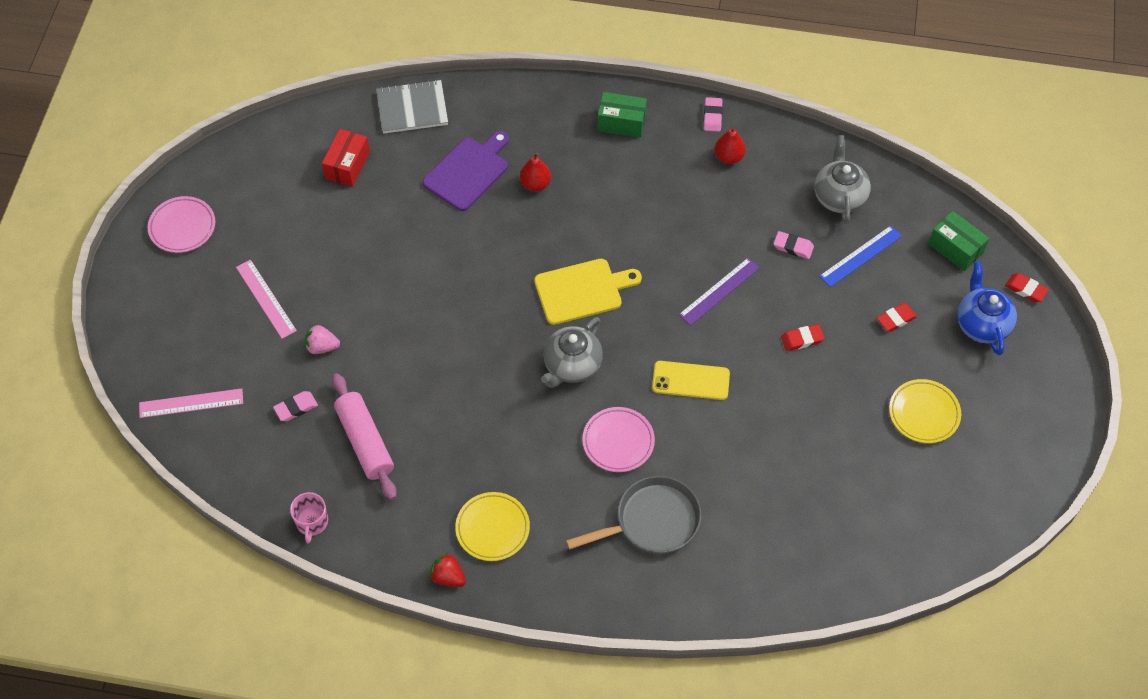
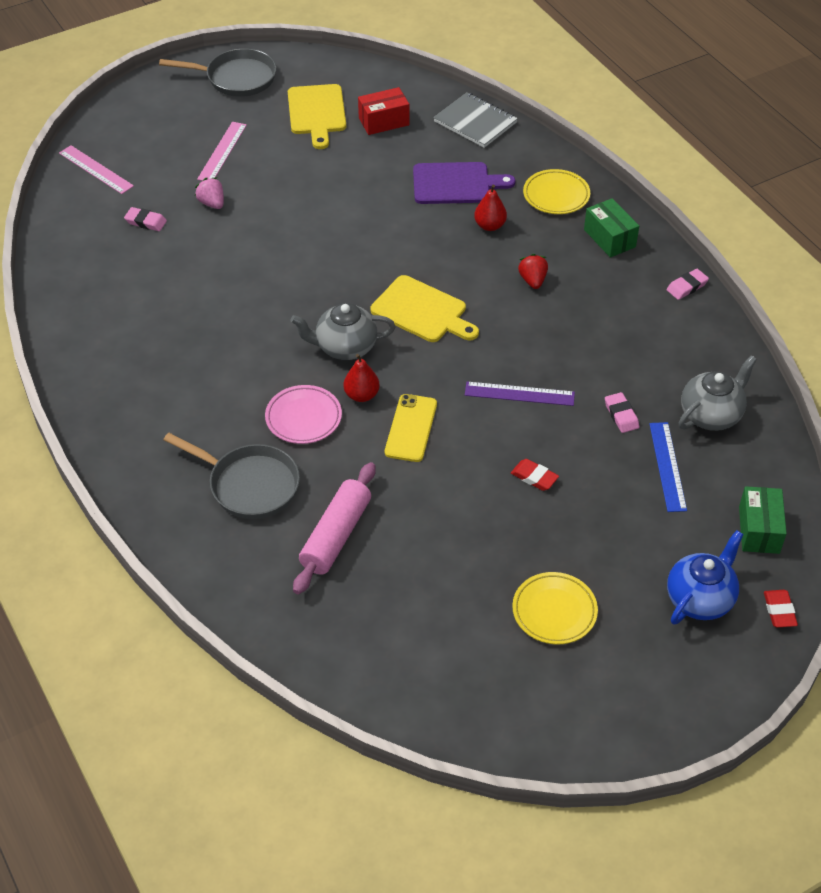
camera: 50 degrees right, 10 degrees down
(182, 227) = (236, 78): pink plate -> grey pan
(288, 202) = (317, 113): none -> yellow cutting board
(312, 522) = (56, 288): pink mug -> none
(365, 441) = (154, 274): pink rolling pin -> pink rolling pin (336, 536)
(448, 577) = (79, 391): red strawberry -> red strawberry (532, 280)
(492, 528) = (147, 391): yellow plate -> yellow plate (556, 195)
(690, 380) = (411, 428): yellow phone -> yellow phone turned 45 degrees clockwise
(728, 157) = (659, 320): red pear -> red pear (361, 395)
(860, 256) = (667, 466): blue ruler -> blue ruler turned 75 degrees clockwise
(896, 319) = (631, 531): red eraser -> none

